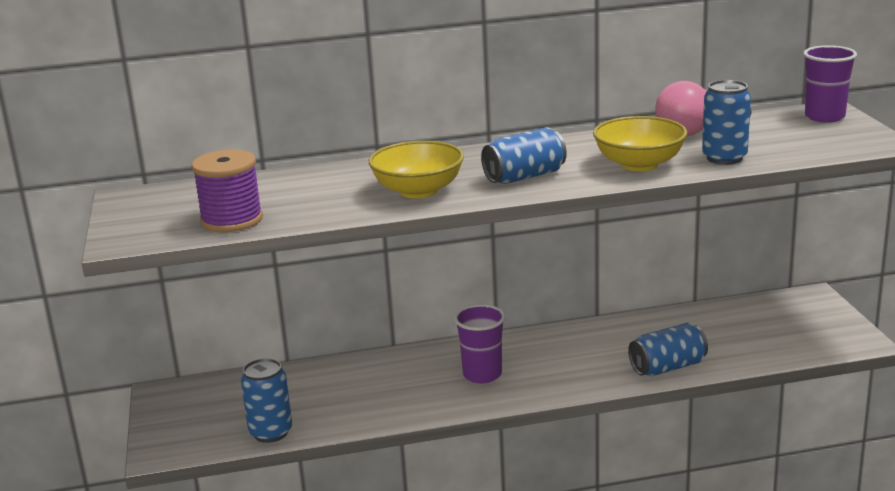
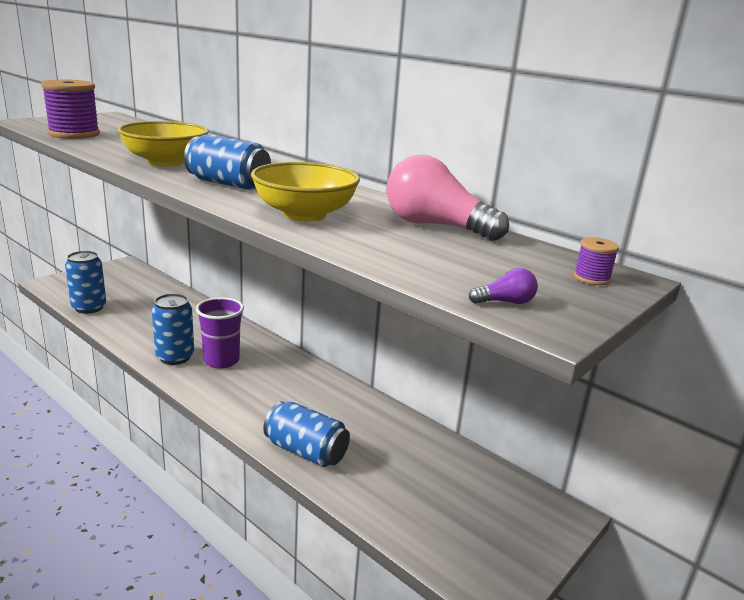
camera: 50 degrees right, 0 degrees up
(724, 158) = (368, 244): blue can -> blue can (175, 357)
(824, 117) = (591, 278): purple cup -> purple spool
(848, 146) = (505, 302): none -> purple light bulb

